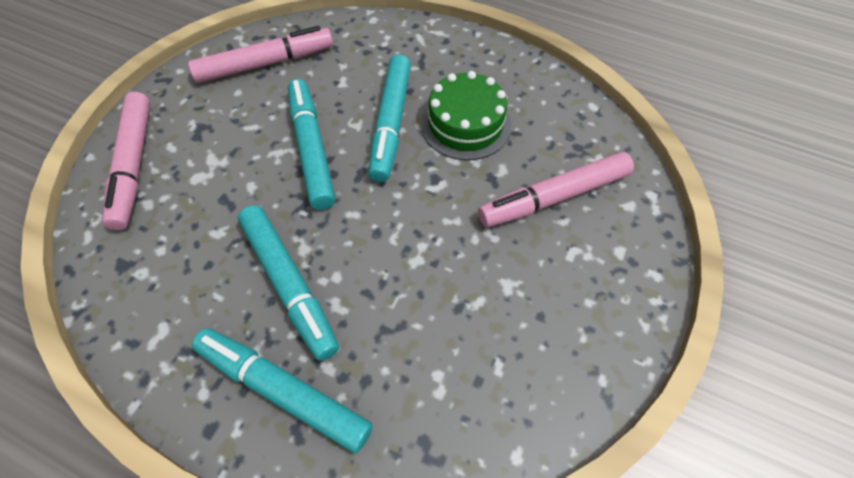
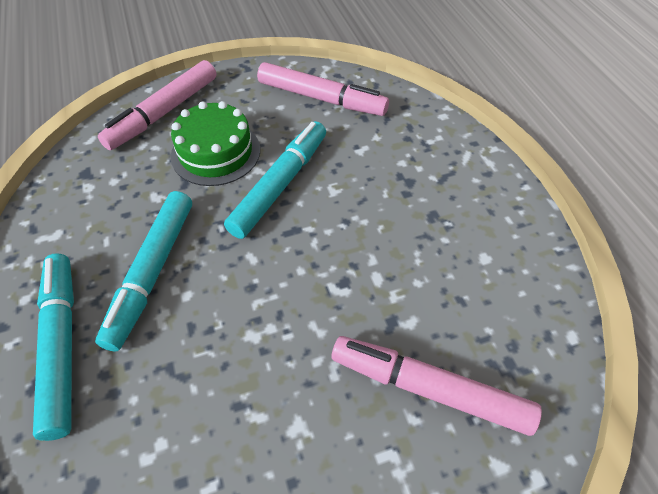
camera: 45 degrees right, 5 degrees down
(391, 123) = (361, 209): turquoise marker -> none
(465, 124) = (422, 257): green cake -> green cake (215, 152)

